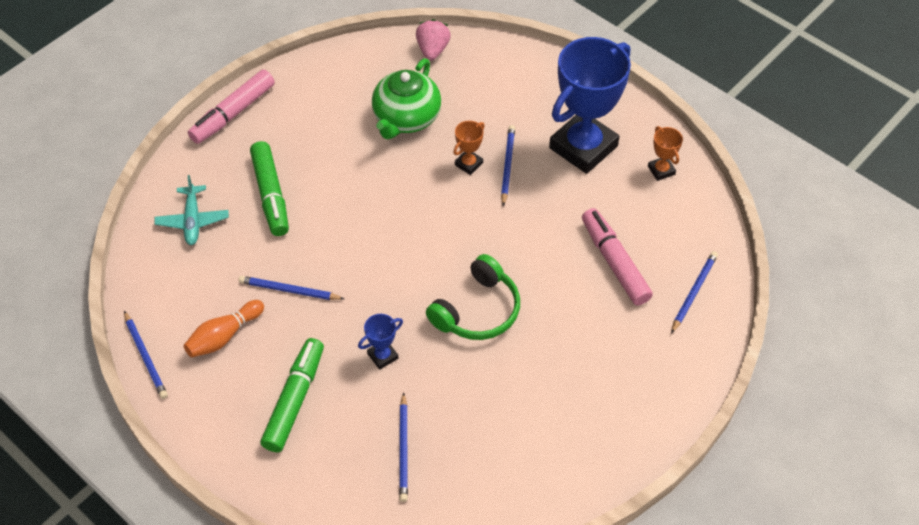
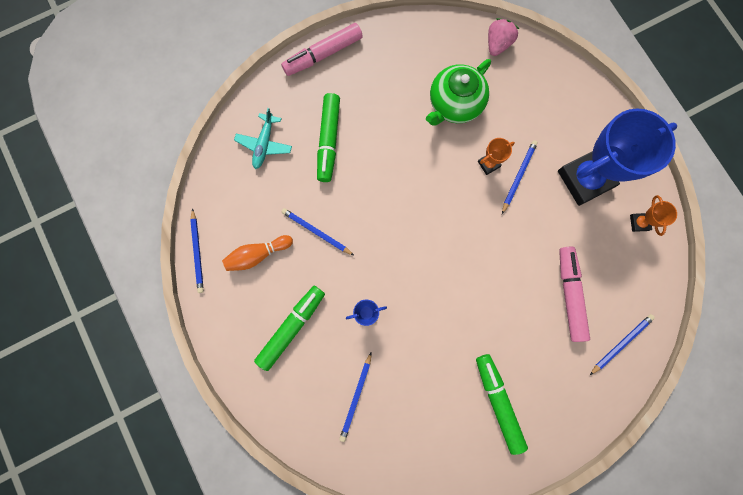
camera: 20 degrees right, 25 degrees up
(477, 310) = (449, 300): green headphones -> none
(578, 397) = (498, 401): none -> green marker

